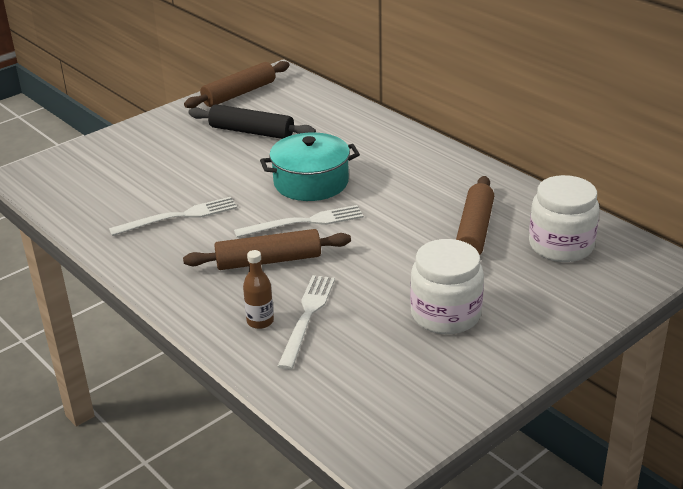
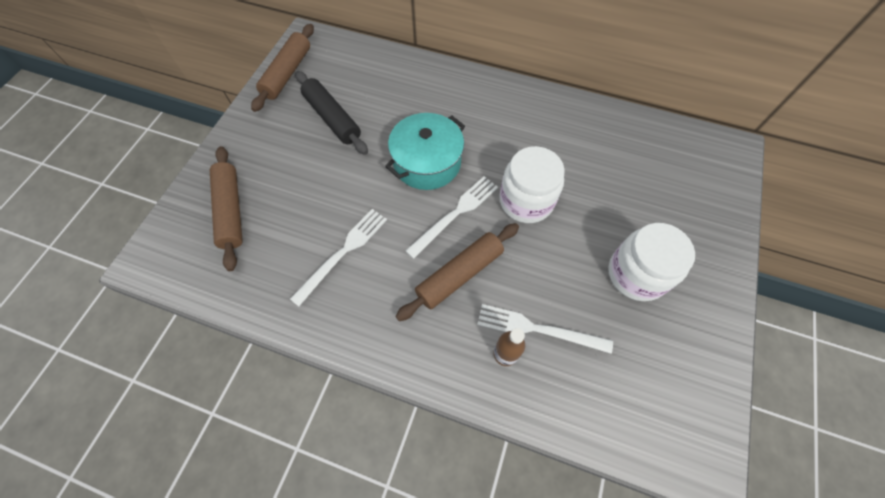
camera: 30 degrees left, 30 degrees up
(251, 132) = (332, 118): black rolling pin -> black rolling pin turned 60 degrees clockwise
(307, 317) = (538, 329): white fork -> white fork turned 60 degrees counterclockwise
(474, 231) = (590, 169): brown rolling pin -> brown rolling pin (231, 211)
(561, 246) = (659, 159): white jar -> white jar (526, 201)

